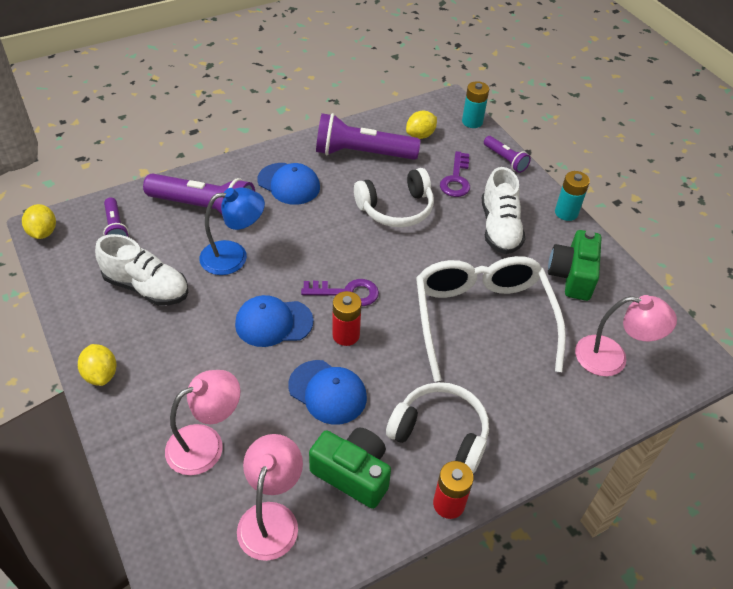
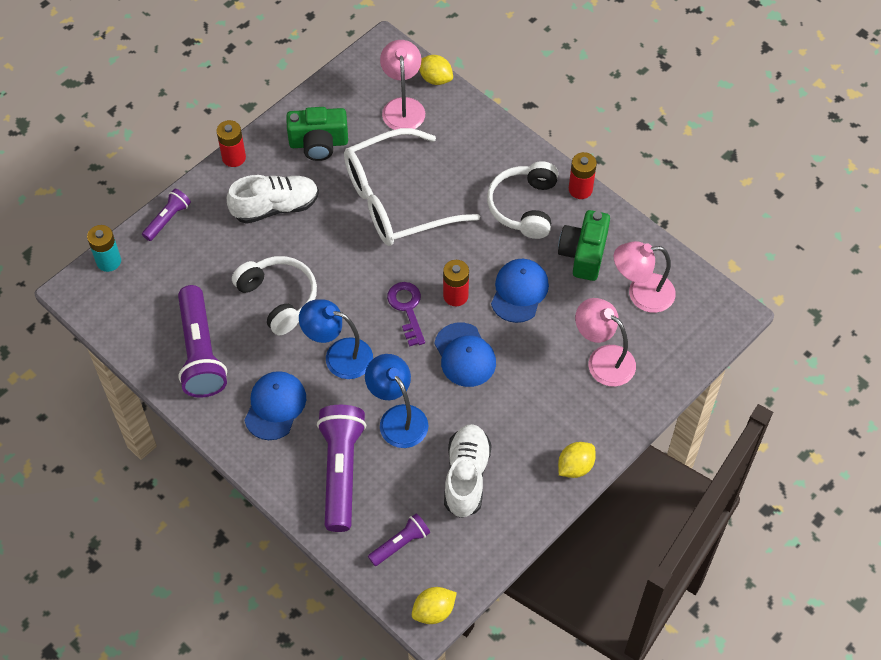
camera: 105 degrees left, 10 degrees up
(318, 233) = (339, 355): none -> blue lamp
(420, 135) = (150, 305): yellow lemon -> yellow lemon (435, 79)
(456, 179) = (214, 256): purple key -> none
(566, 213) = (234, 157): turquoise battery -> red battery

